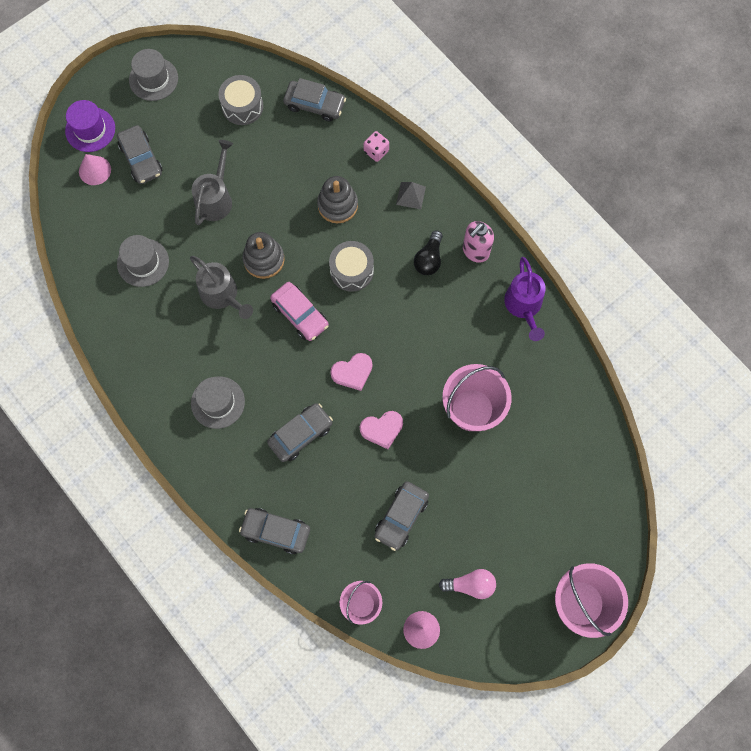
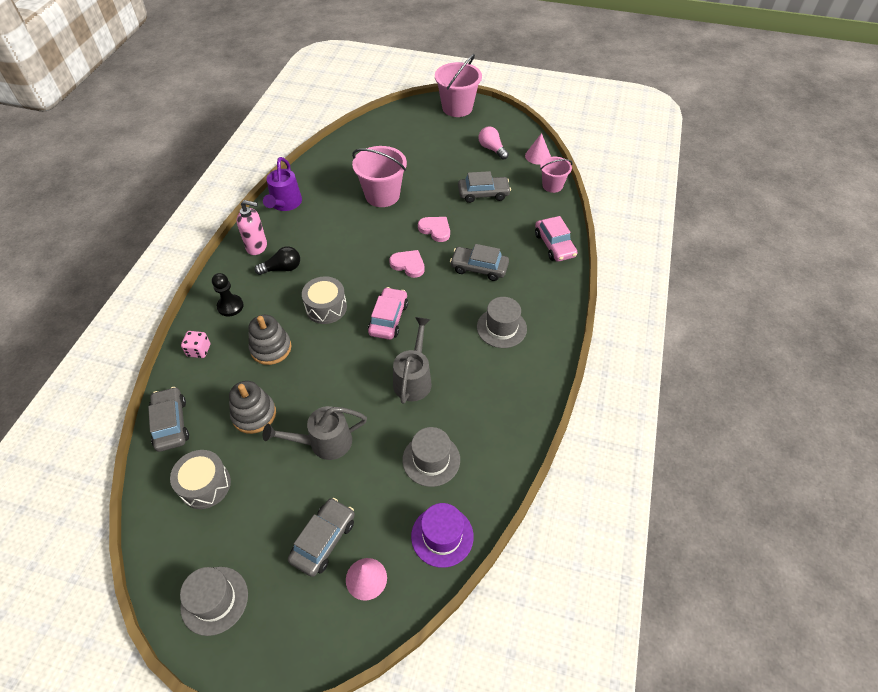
camera: 125 degrees left, 20 degrees down
(90, 129) = (319, 623): purple hat -> purple hat (442, 536)
(264, 259) = (359, 369): grey stacking toy -> grey stacking toy (254, 414)
(276, 531) = (554, 245): grey car -> pink car
(411, 195) = (230, 306): grey pyramid -> black pawn
(524, 306) = (285, 204): purple watering can -> purple watering can turned 135 degrees clockwise

